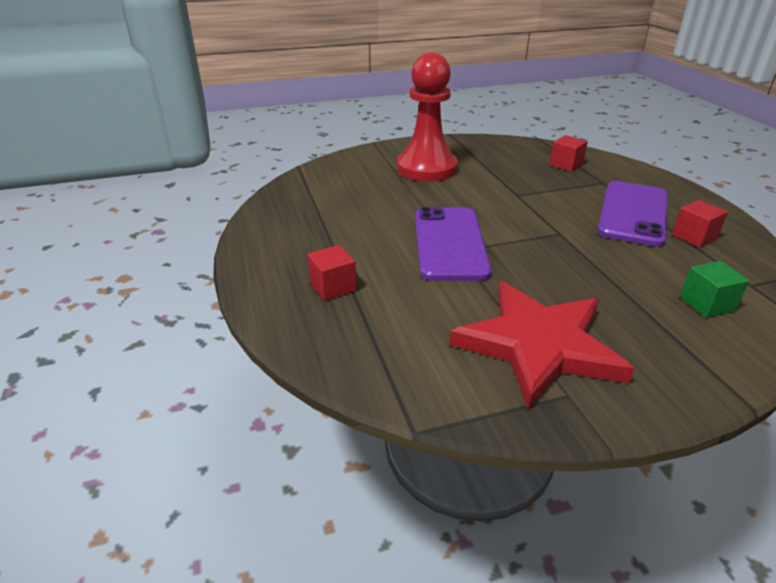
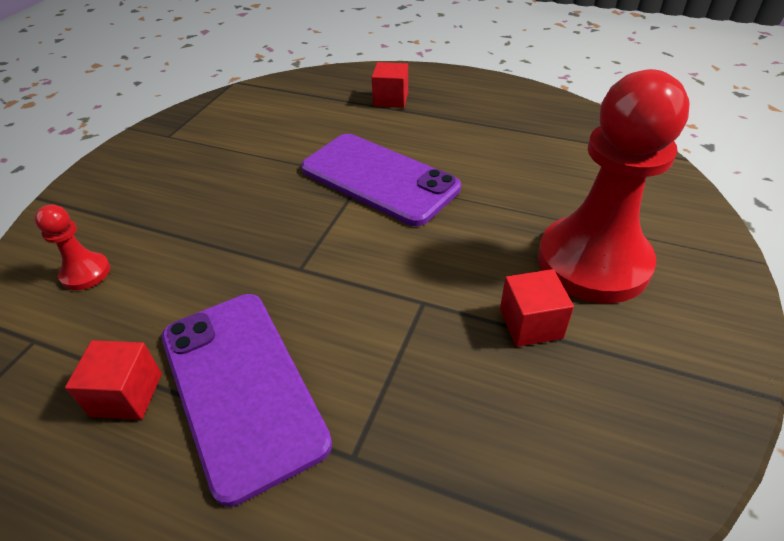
camera: 130 degrees right, 10 degrees up
(538, 345) = (211, 149): red star -> none
(566, 164) = (469, 470): red cube -> red cube (530, 323)
(706, 303) = (86, 273): green cube -> red pawn

